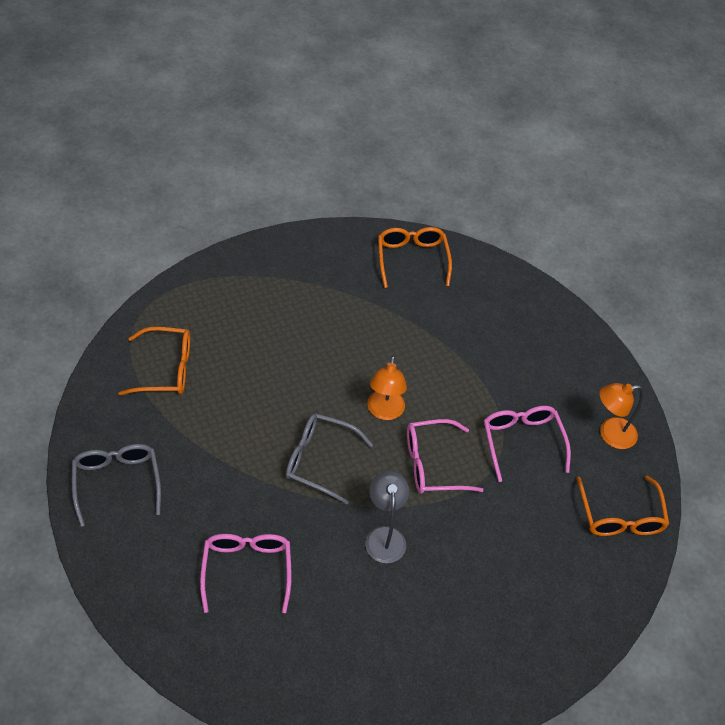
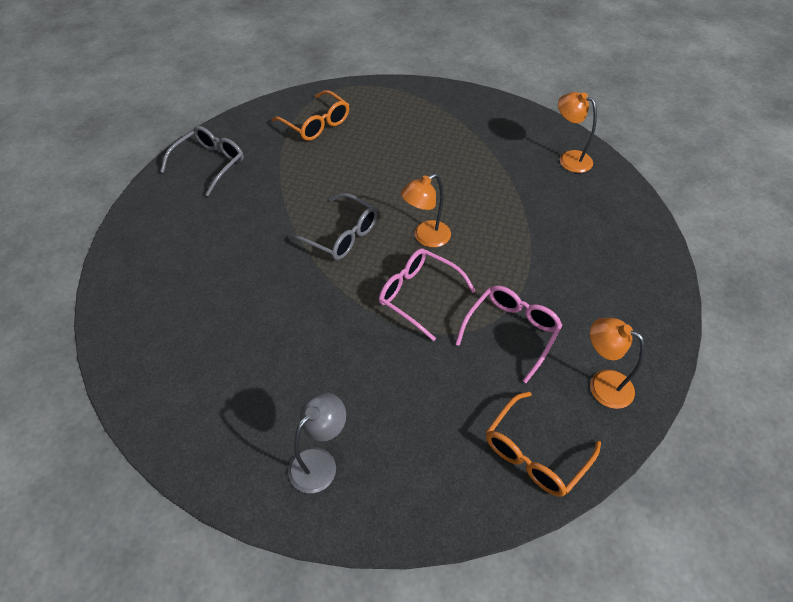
camera: 50 degrees right, 0 degrees up
(247, 570) = (213, 264): pink glasses -> none
(319, 460) = (341, 235): grey glasses -> grey glasses turned 150 degrees clockwise
(384, 536) = (324, 314): grey lamp -> grey lamp (320, 462)
(412, 259) = (569, 158): orange glasses -> orange lamp

